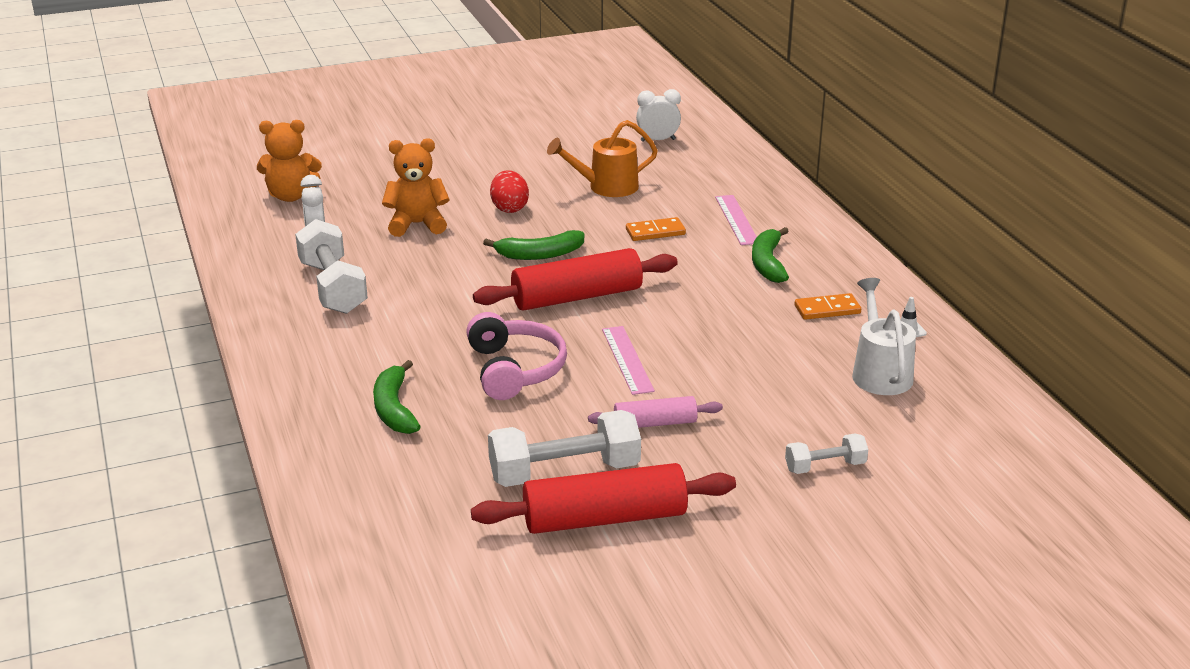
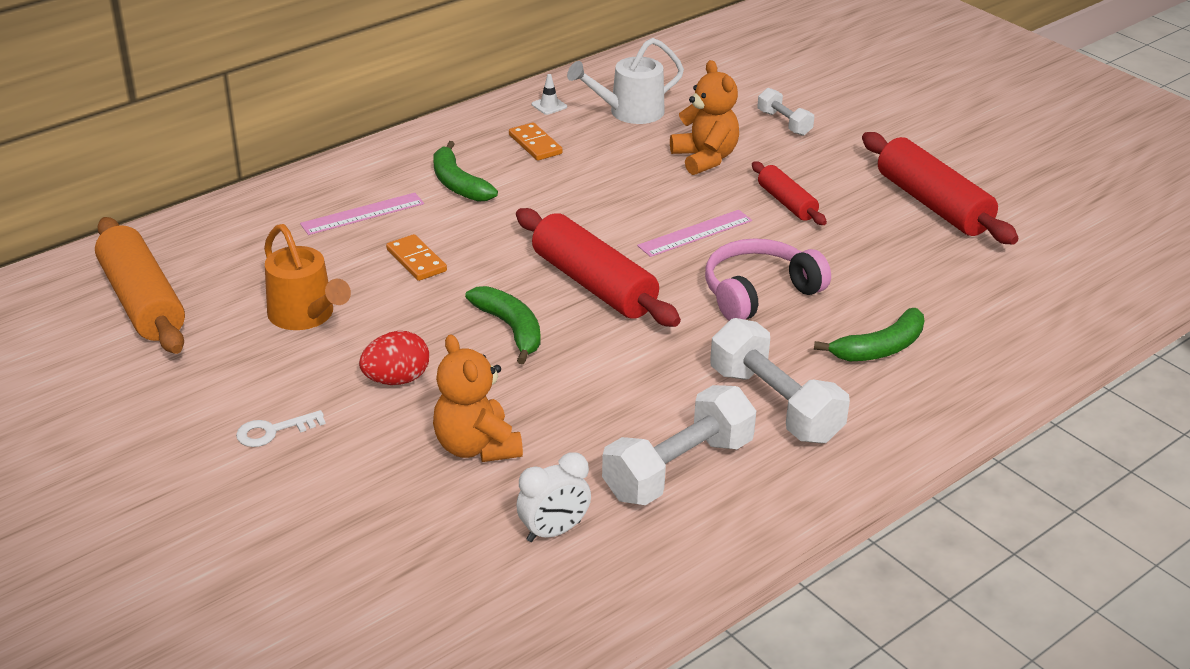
camera: 110 degrees left, 5 degrees up
(291, 196) = (439, 606): orange teddy bear -> orange teddy bear (705, 158)
(486, 167) = (273, 431): none -> white key
(564, 472) = (892, 233): white dumbbell -> white dumbbell (775, 405)
(655, 423) = (787, 203): pink rolling pin -> red rolling pin
(658, 140) = (142, 301): white clock -> orange rolling pin
(768, 263) = (458, 184): green banana -> green banana turned 75 degrees clockwise

